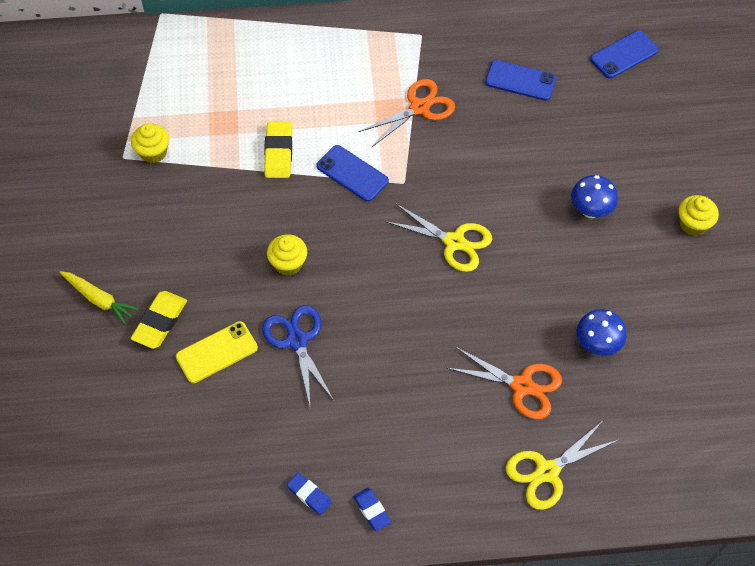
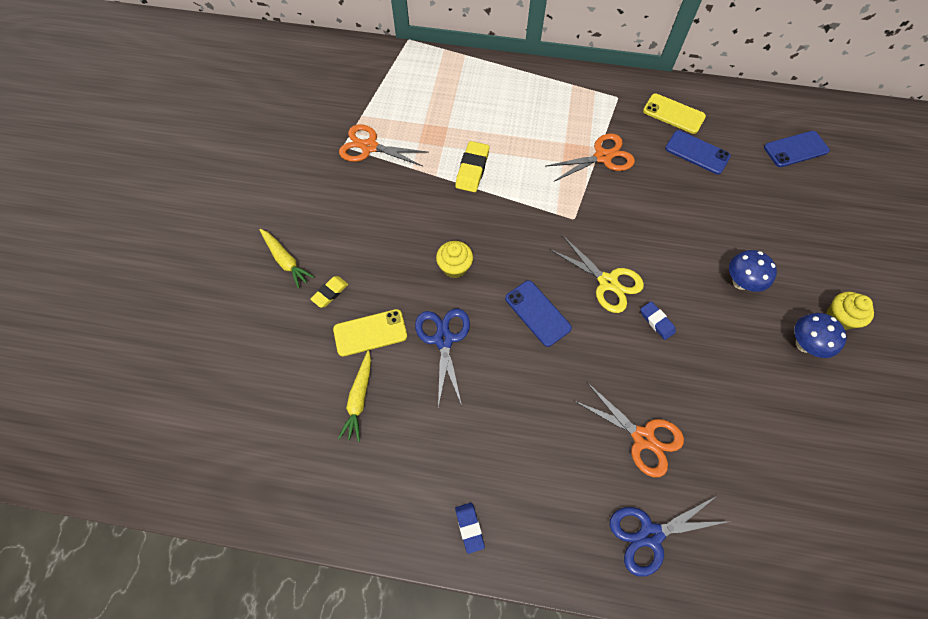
camera: 15 degrees right, 5 degrees up
(153, 152) = (369, 147): yellow cupcake -> orange scissors
(160, 322) = (330, 293): yellow eraser -> yellow eraser, size x0.63
(225, 420) = (359, 398): none -> yellow carrot
(309, 495) = (414, 494): blue eraser -> blue eraser (656, 321)
(352, 173) = (530, 201): blue phone -> blue phone (537, 313)
(486, 42) = (673, 114): none -> yellow phone
(547, 472) = (650, 535): yellow scissors -> blue scissors
(597, 345) = (724, 414): blue mushroom -> blue mushroom (804, 344)

